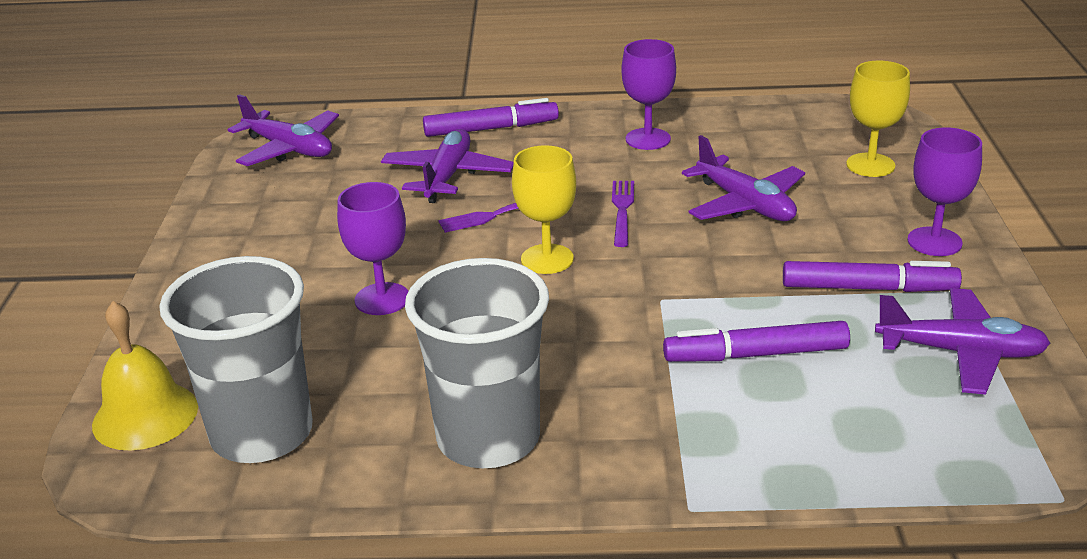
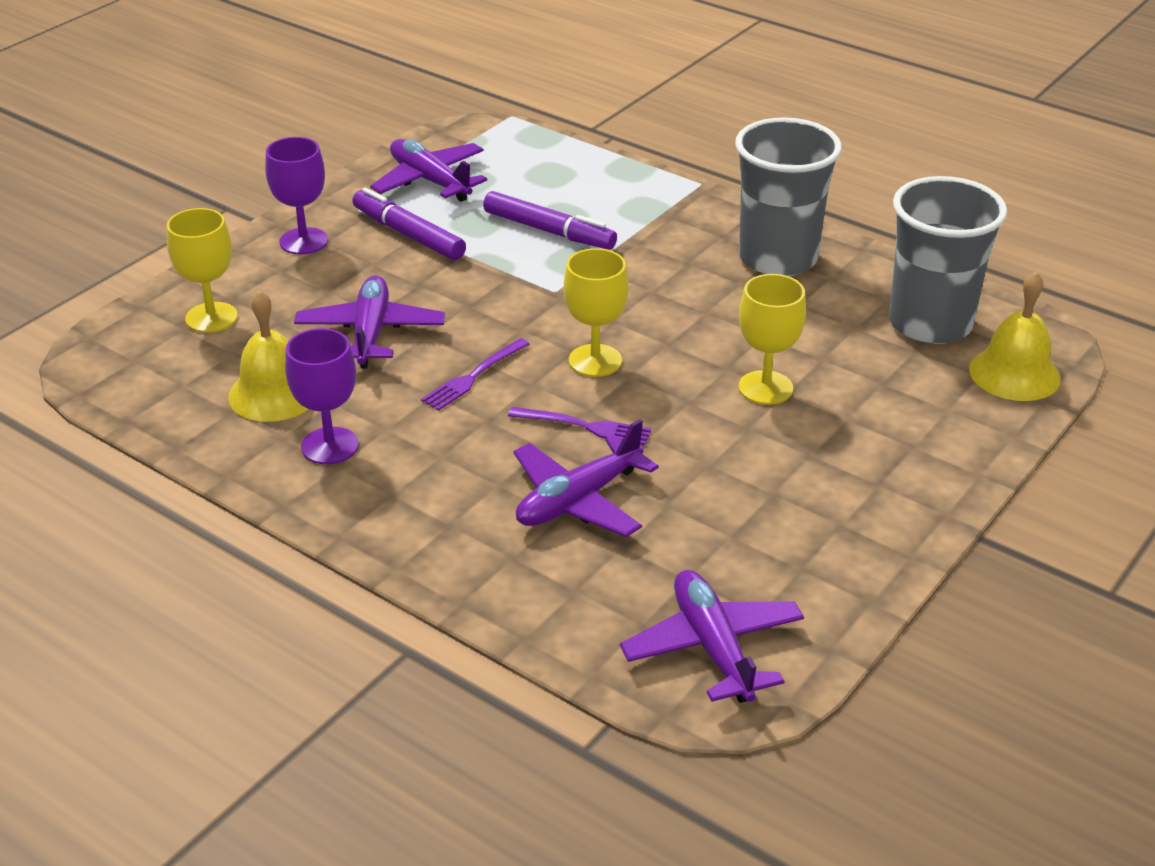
camera: 145 degrees left, 5 degrees up
(382, 299) = (765, 388): purple goblet -> yellow goblet
(490, 129) = (456, 551): purple marker -> none
(735, 147) = (274, 393): none -> yellow bell

